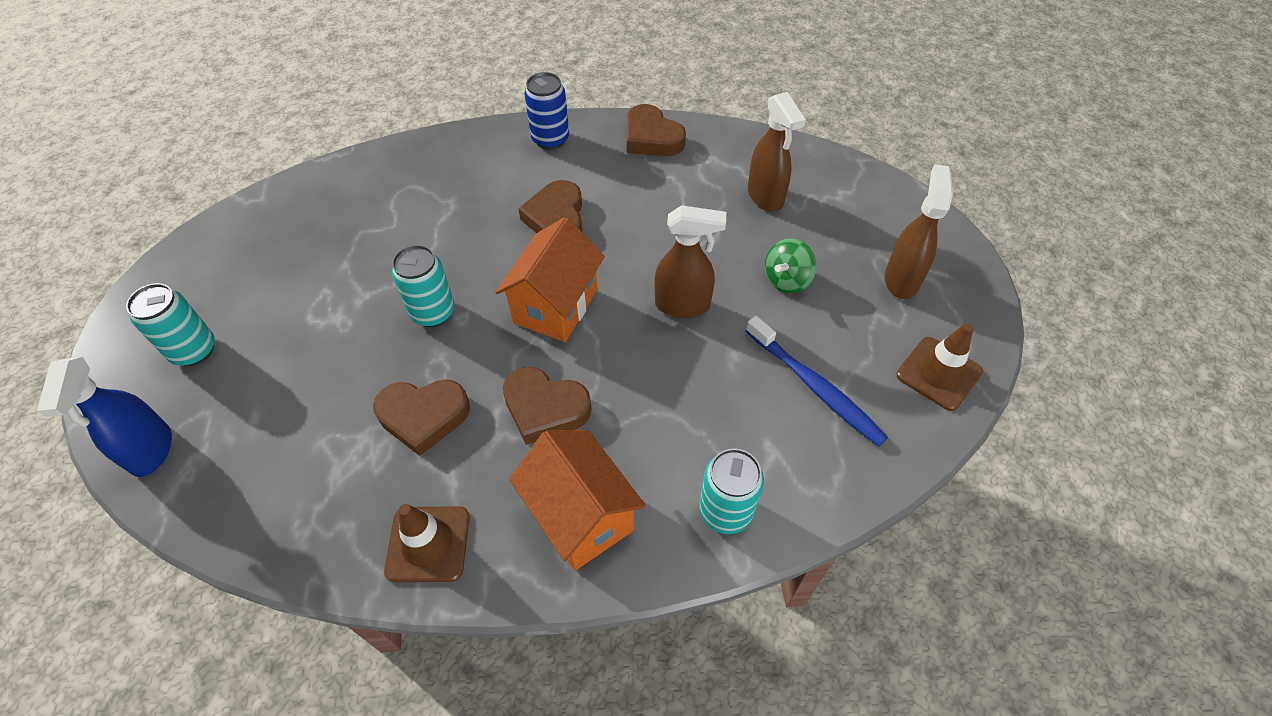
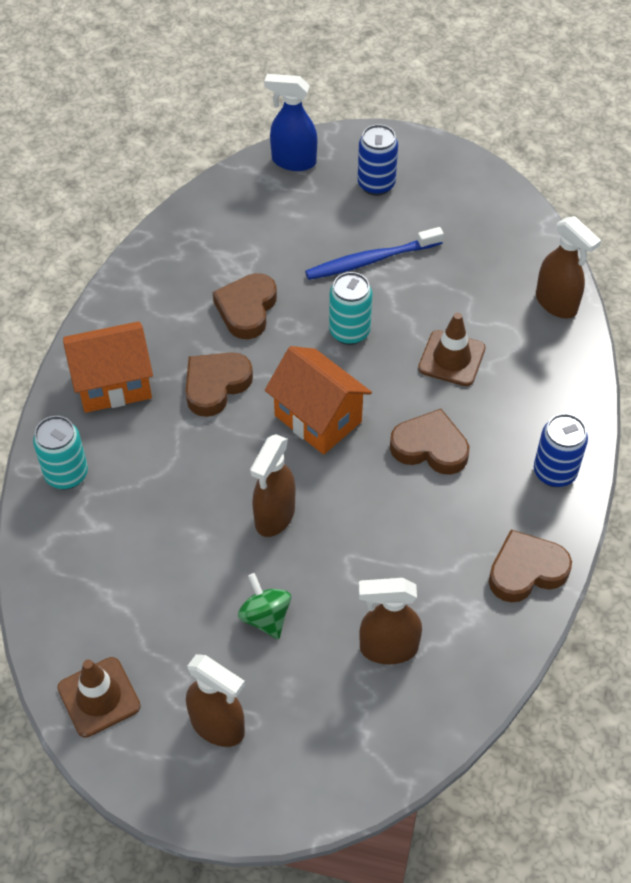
camera: 110 degrees right, 0 degrees up
(194, 350) = (376, 184): turquoise can -> blue can
(357, 172) = (556, 304): none -> brown spray bottle
(428, 544) = (141, 295): brown traffic cone -> brown traffic cone (451, 358)
(814, 386) = (138, 585): blue toothbrush -> blue toothbrush (371, 260)

